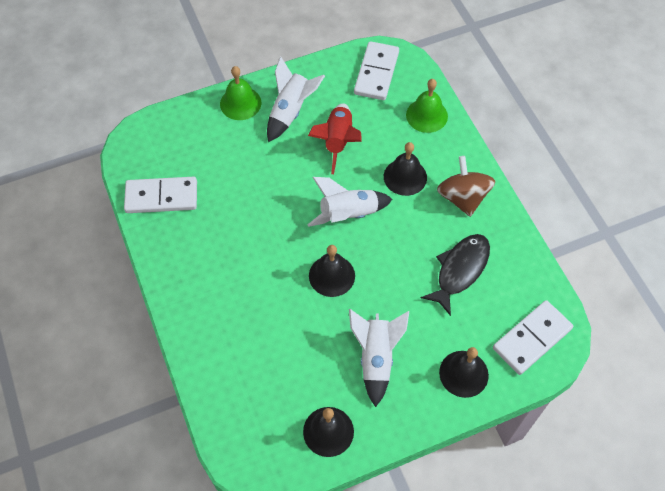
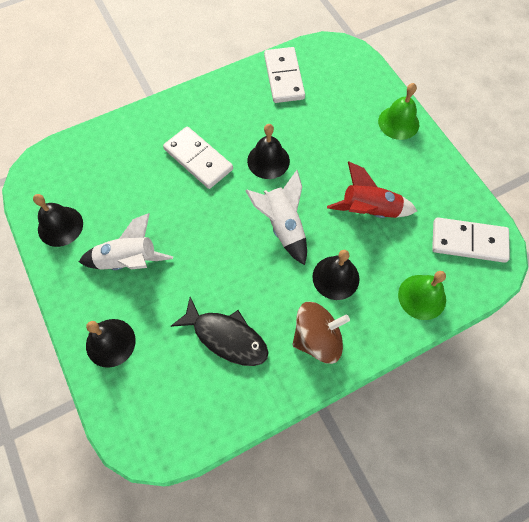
camera: 85 degrees right, 5 degrees up
(290, 111) = (398, 165): white rocket -> none
(332, 275) = (213, 217): black bell -> black bell (268, 160)
(531, 338) = (148, 414): white domino -> white domino (198, 159)

